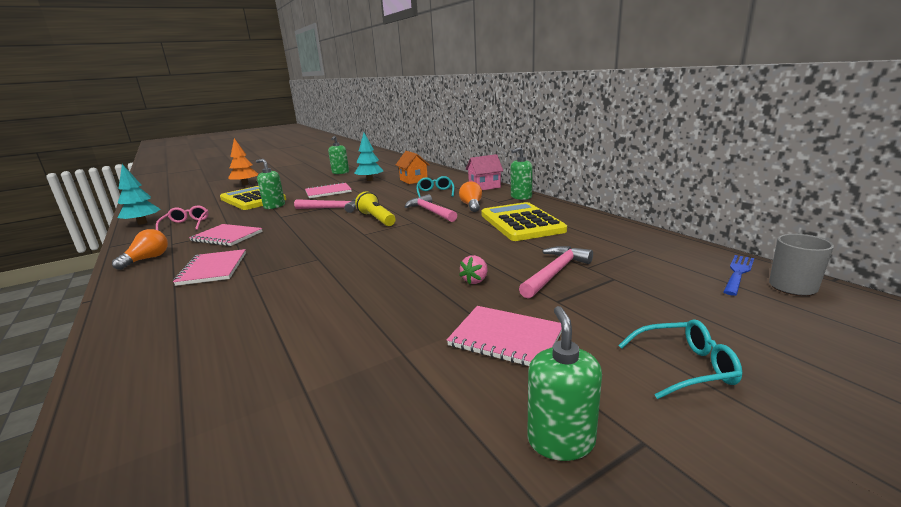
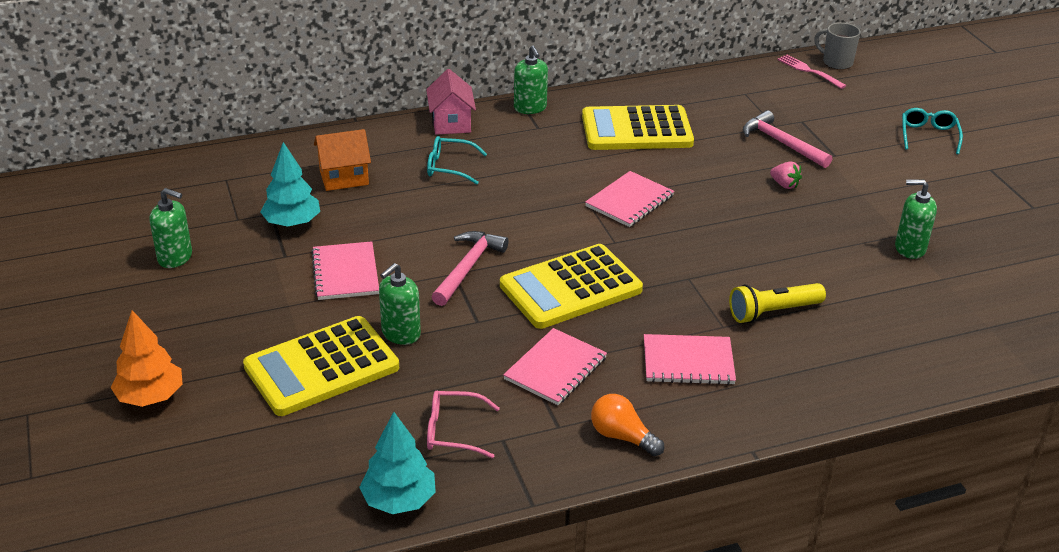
camera: 80 degrees left, 15 degrees up
(310, 230) = (570, 288): none -> yellow calculator
(376, 219) = (554, 228): yellow flashlight -> yellow flashlight (773, 312)
(430, 211) = (548, 183): pink hammer -> none
(471, 206) = (544, 149): orange light bulb -> none
(506, 338) = (886, 188): pink notebook -> pink notebook (629, 201)
(561, 440) = (989, 192): green soap dispenser -> green soap dispenser (909, 248)
(738, 273) = (809, 71): blue fork -> pink fork

